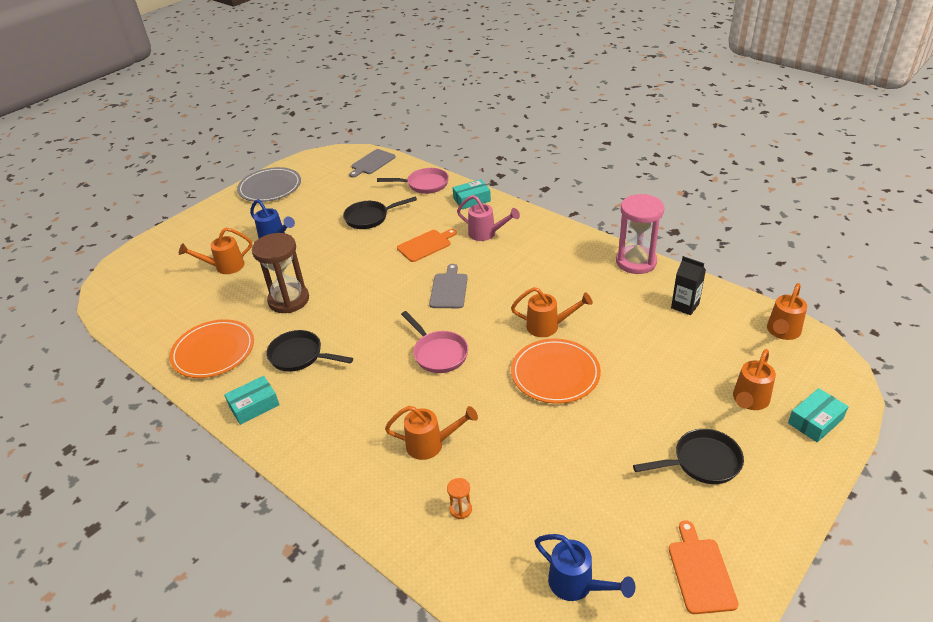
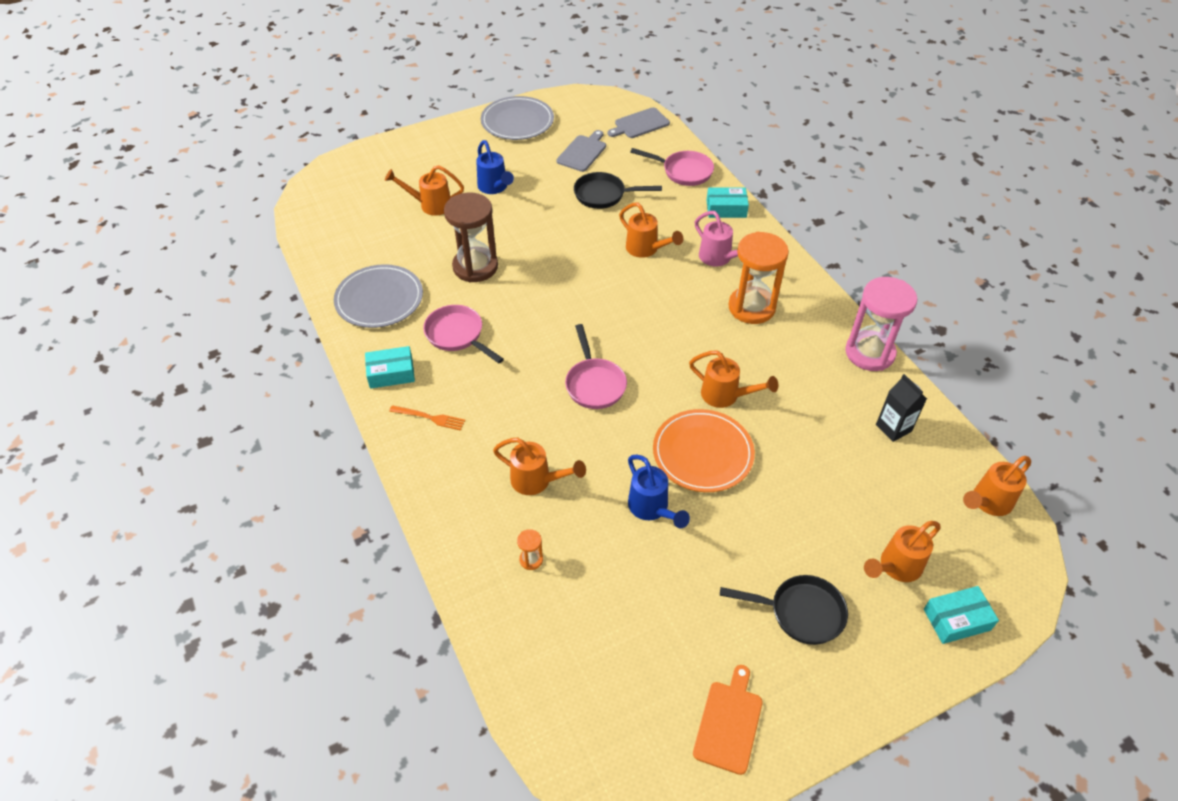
camera: 20 degrees right, 10 degrees up
(213, 351) = (379, 299): orange plate -> grey plate
(300, 356) = (457, 335): black pan -> pink pan
(308, 429) = (430, 418): none -> orange fork
(426, 245) = (646, 250): orange cutting board -> orange watering can
(449, 289) = (643, 312): grey cutting board -> grey cutting board (582, 152)
(531, 259) = (751, 307): none -> orange hourglass
(578, 585) = (601, 682): blue watering can -> blue watering can (652, 509)

